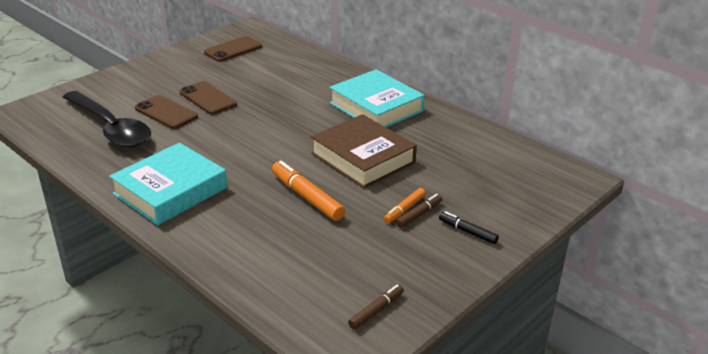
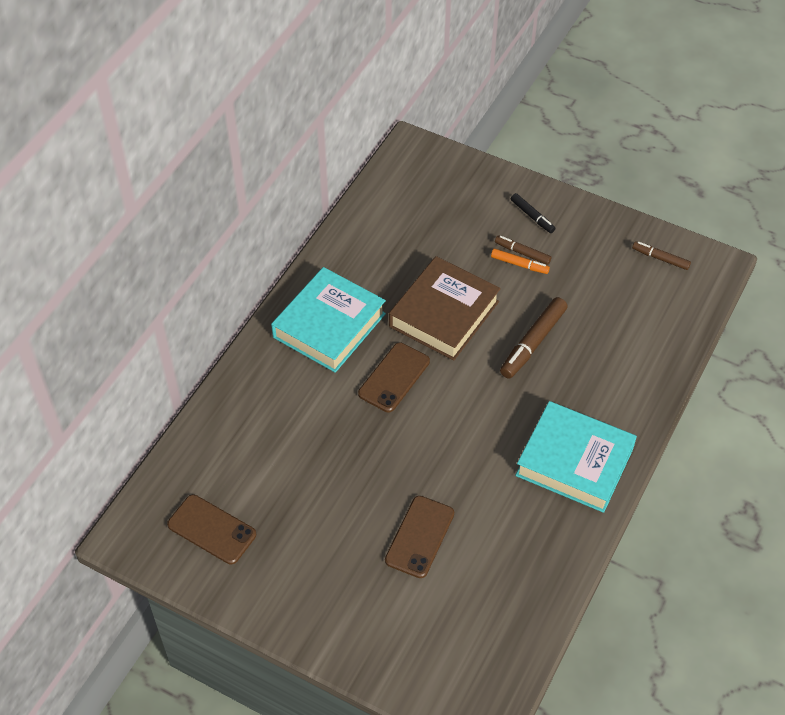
camera: 105 degrees left, 20 degrees up
(111, 128) = (478, 581): black spoon -> none
(207, 98) = (367, 505): brown phone -> brown phone (394, 377)
(307, 197) = (533, 343): orange marker -> brown marker
(467, 232) = (532, 216): black marker -> black marker turned 60 degrees counterclockwise

